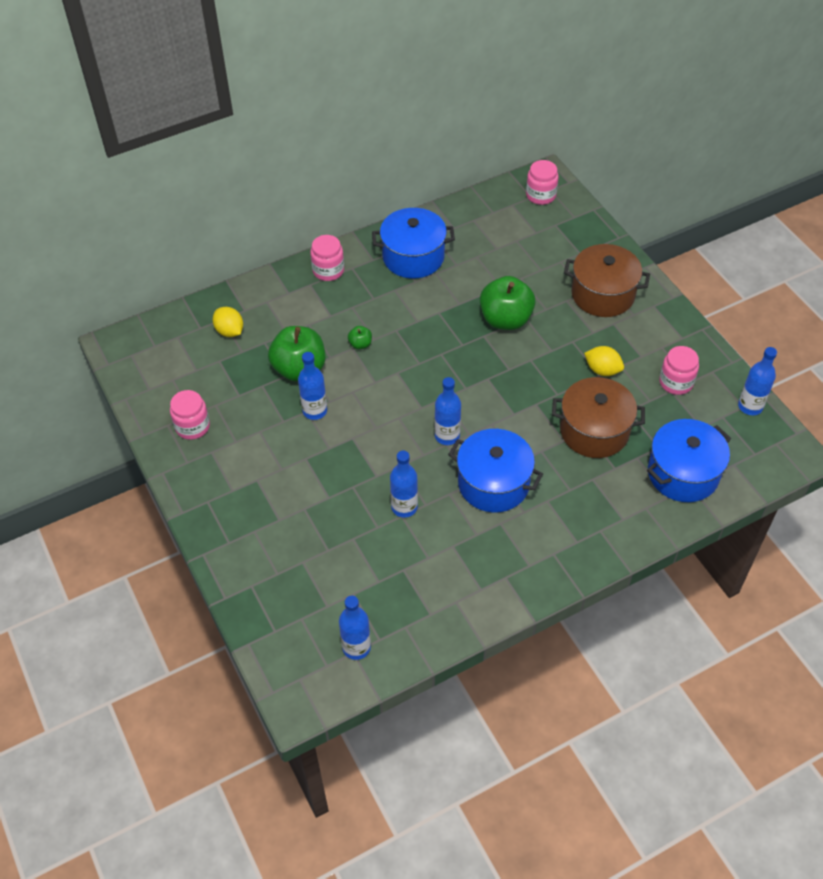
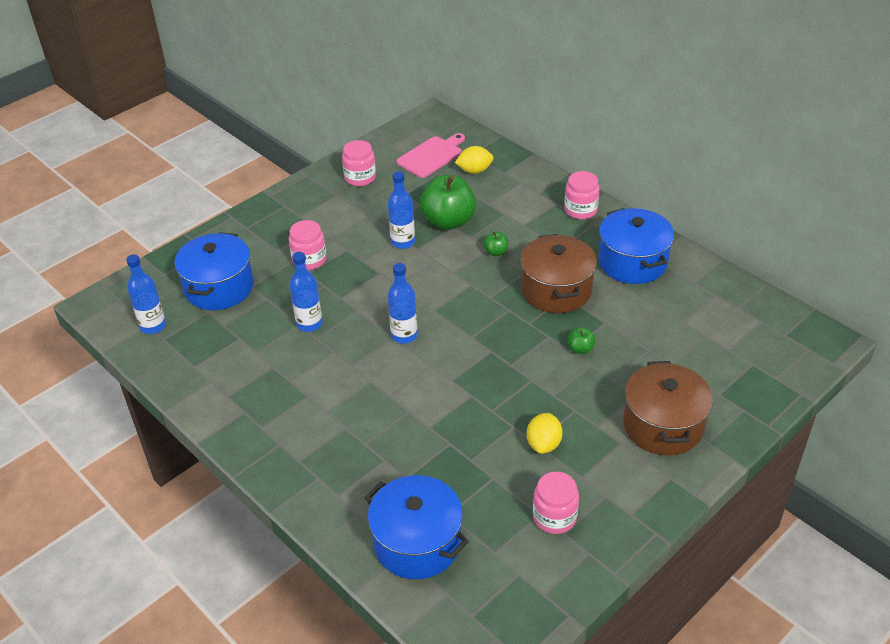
camera: 75 degrees right, 10 degrees down
(186, 359) = (431, 156): none -> pink cutting board
(229, 331) = (474, 171): yellow lemon -> yellow lemon turned 45 degrees clockwise
(493, 483) = (355, 381): blue pot -> blue pot (219, 287)
(505, 319) = (580, 349): green apple -> green apple, size x0.44
(540, 195) = (793, 342): pink jar -> pink jar (309, 260)
(594, 431) = (451, 451): brown pot -> brown pot (556, 290)
(750, 406) = (547, 601): blue bottle -> none

